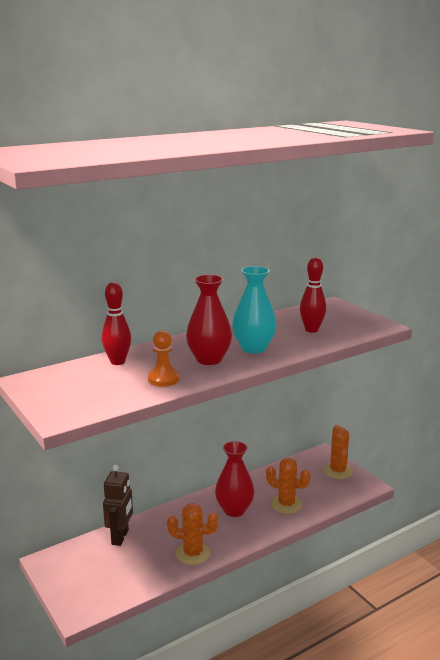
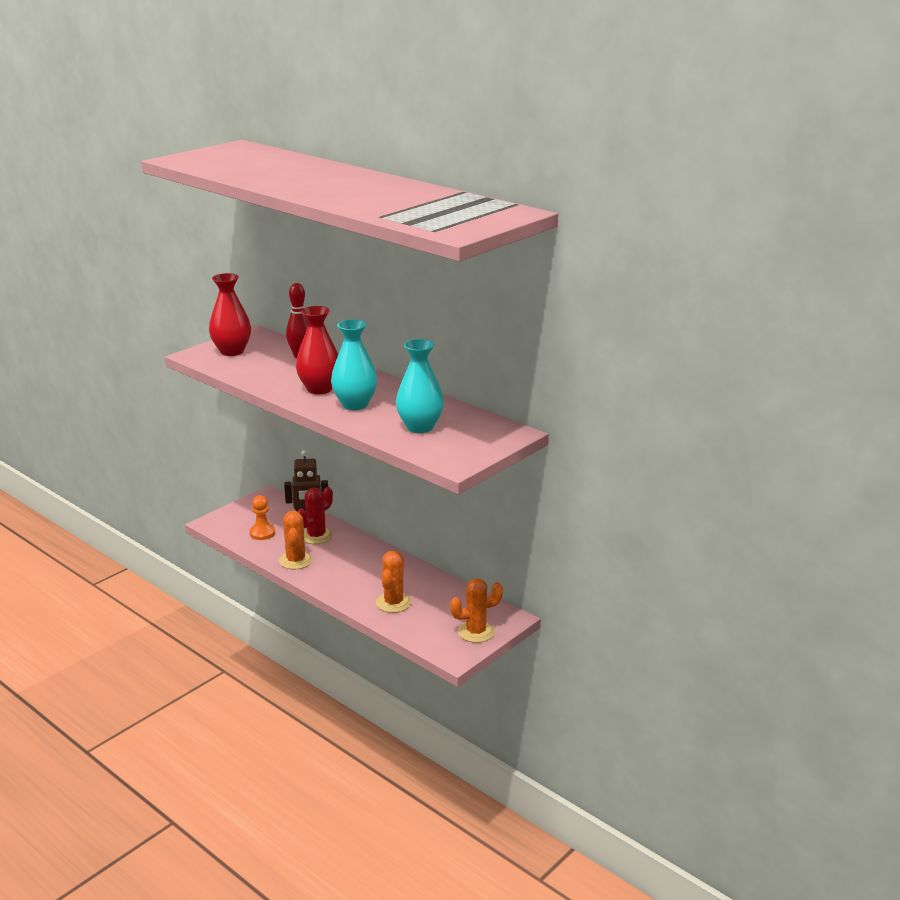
camera: 75 degrees right, 5 degrees up
(152, 535) = (316, 536): none -> red cactus
(163, 379) = (271, 377): orange pawn -> orange pawn (262, 533)
(234, 510) = (371, 573): red vase -> red vase (232, 351)
(311, 330) = (420, 427): red bowling pin -> turquoise vase

